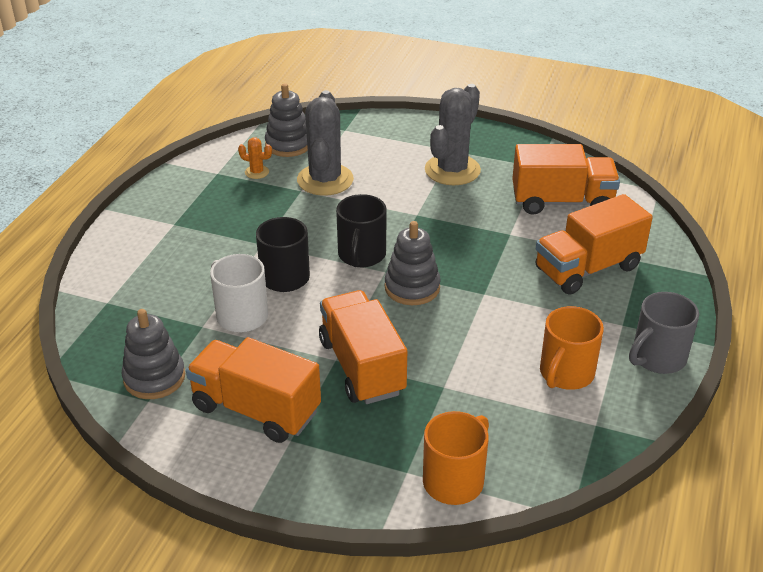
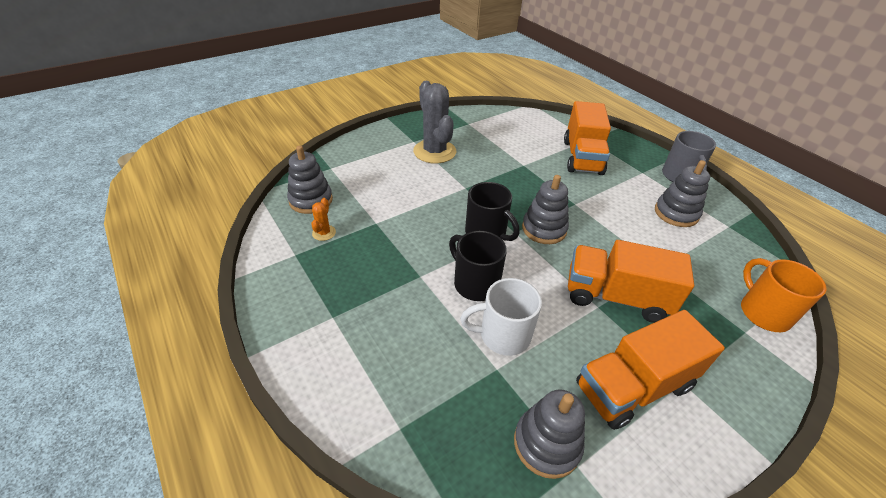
camera: 55 degrees left, 5 degrees up
(257, 172) = (324, 233): orange cactus -> orange cactus turned 45 degrees counterclockwise
(325, 180) = (378, 205): grey cactus -> none
(562, 202) = (511, 134): orange truck -> none
(565, 374) = (676, 213): orange mug -> grey stacking toy

